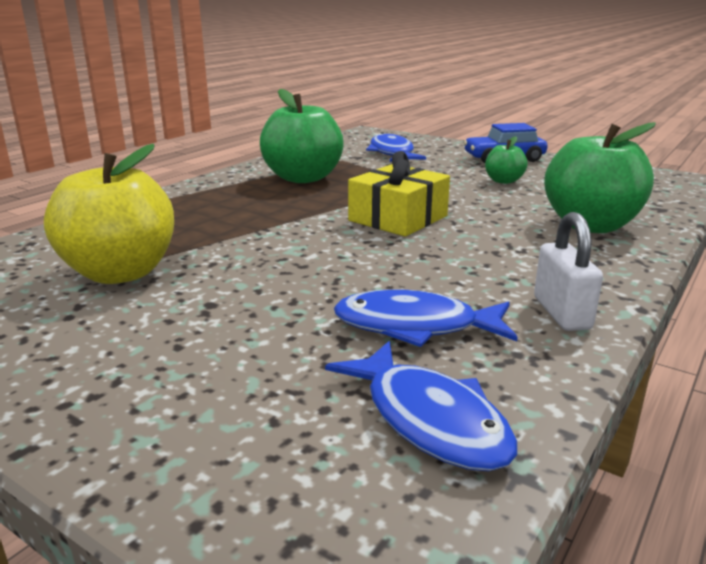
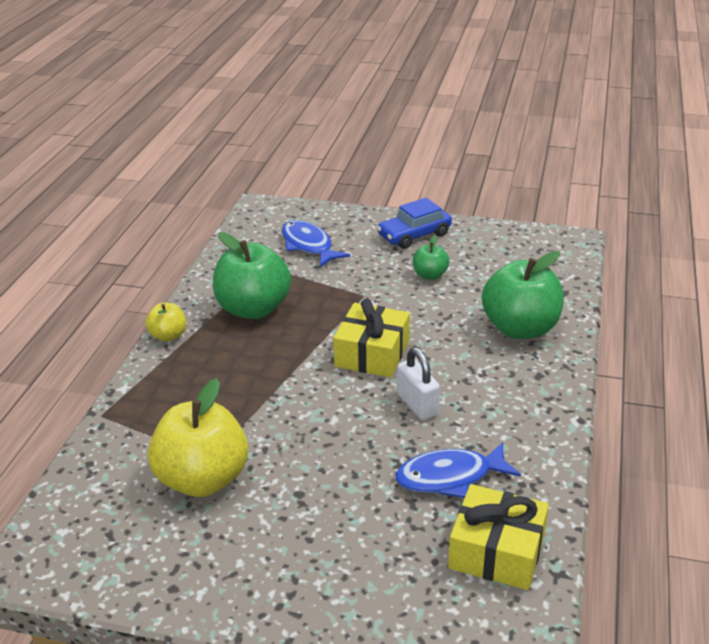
camera: 20 degrees left, 10 degrees up
(207, 182) = (168, 336): none -> yellow apple
(430, 420) = (496, 551): blue fish -> yellow gift
(561, 313) = (534, 438): white padlock -> white padlock (417, 405)

